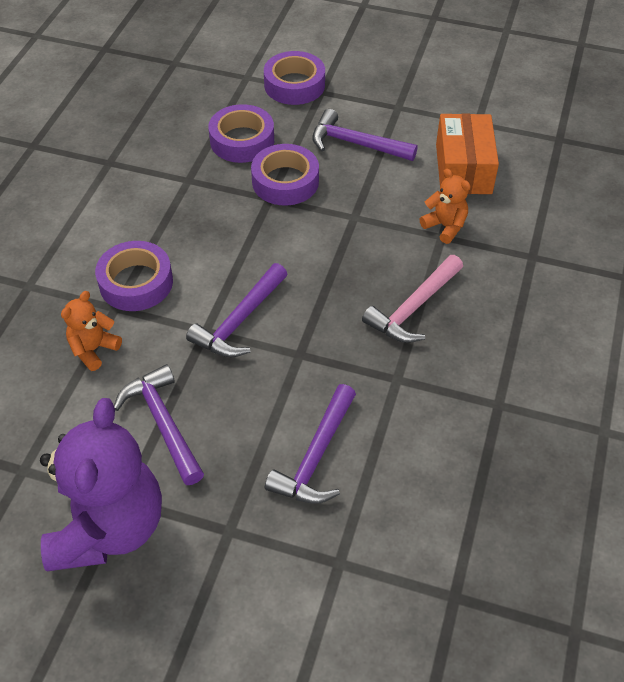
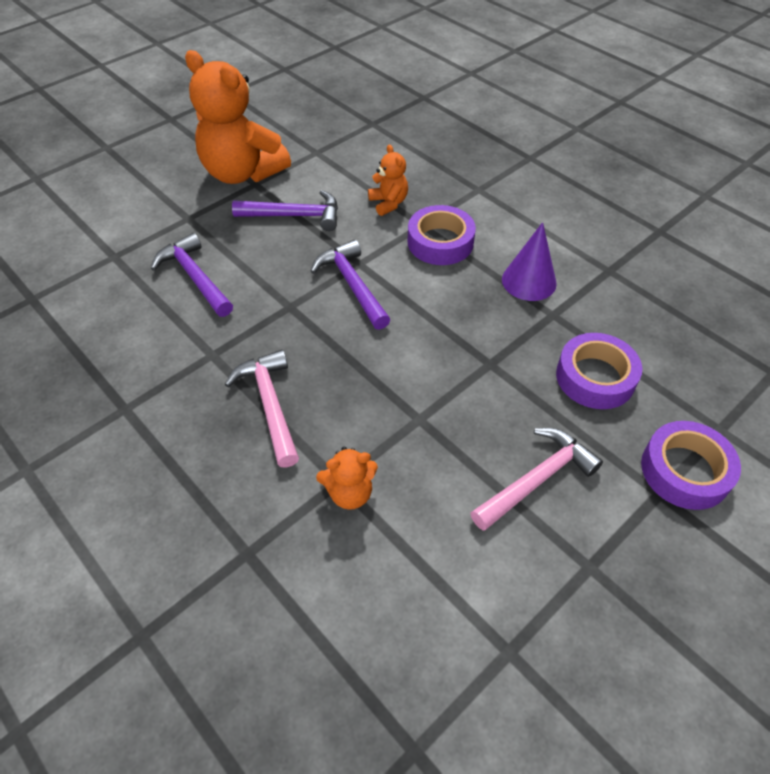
camera: 120 degrees right, 0 degrees up
(109, 527) = (242, 173): purple teddy bear -> orange teddy bear
(155, 205) = (529, 281): none -> purple cone
(285, 181) = (507, 386): purple tape -> none
(356, 144) = (536, 479): purple hammer -> pink hammer
(463, 169) = (428, 572): orange box -> none

